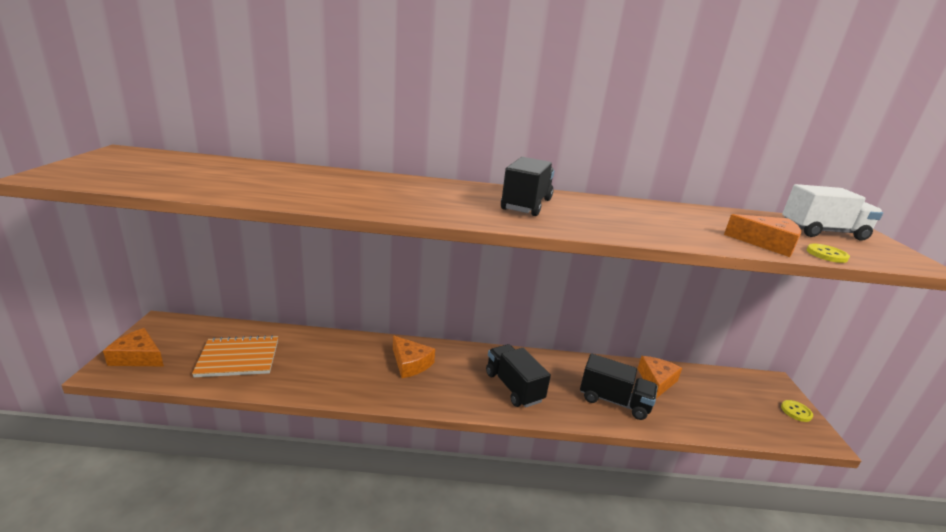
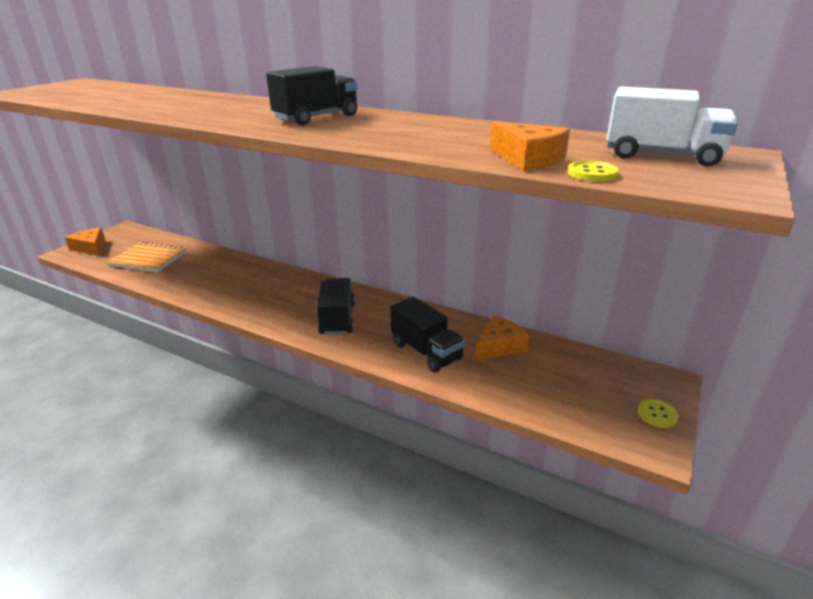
camera: 30 degrees right, 5 degrees up
(410, 363) = (268, 285): orange cheese -> none

